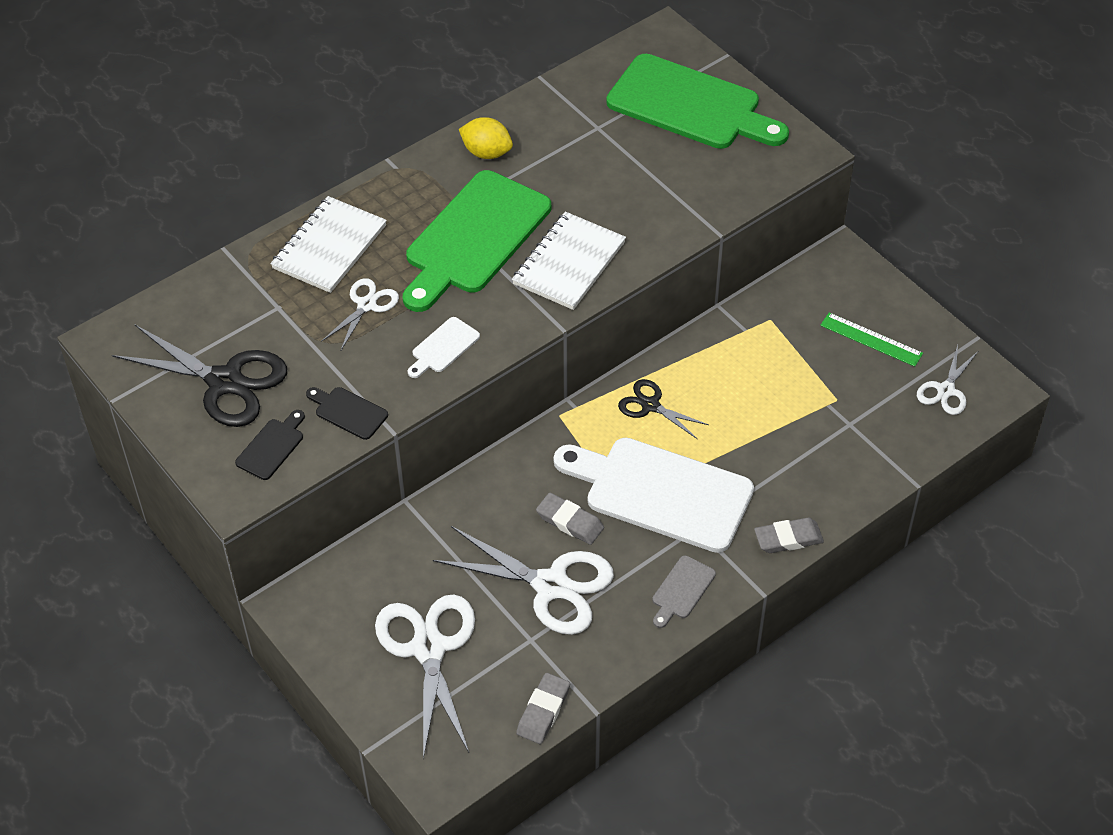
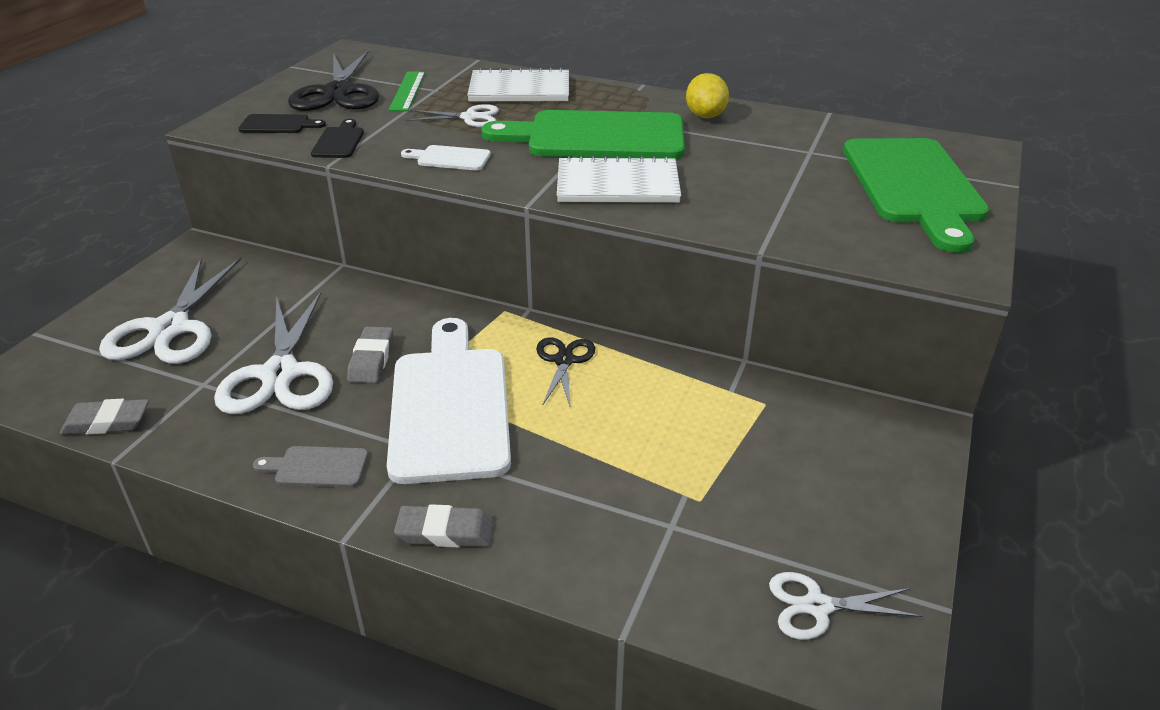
camera: 60 degrees right, 15 degrees down
(429, 648) = (170, 329): white scissors -> white scissors turned 135 degrees clockwise
(788, 538) = (445, 531): grey eraser -> grey eraser turned 45 degrees counterclockwise
(871, 339) = (825, 498): green ruler -> green ruler (407, 91)

